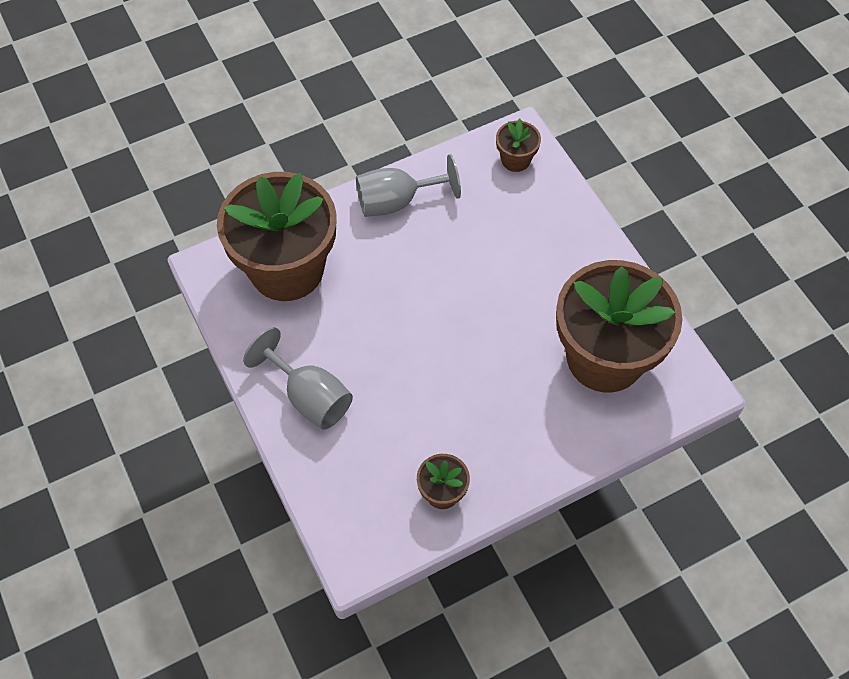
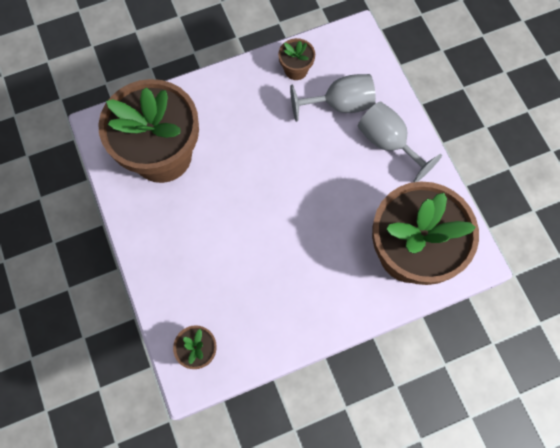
camera: 175 degrees left, 10 degrees up
(397, 201) = (313, 313): grey goblet -> grey goblet (340, 104)

